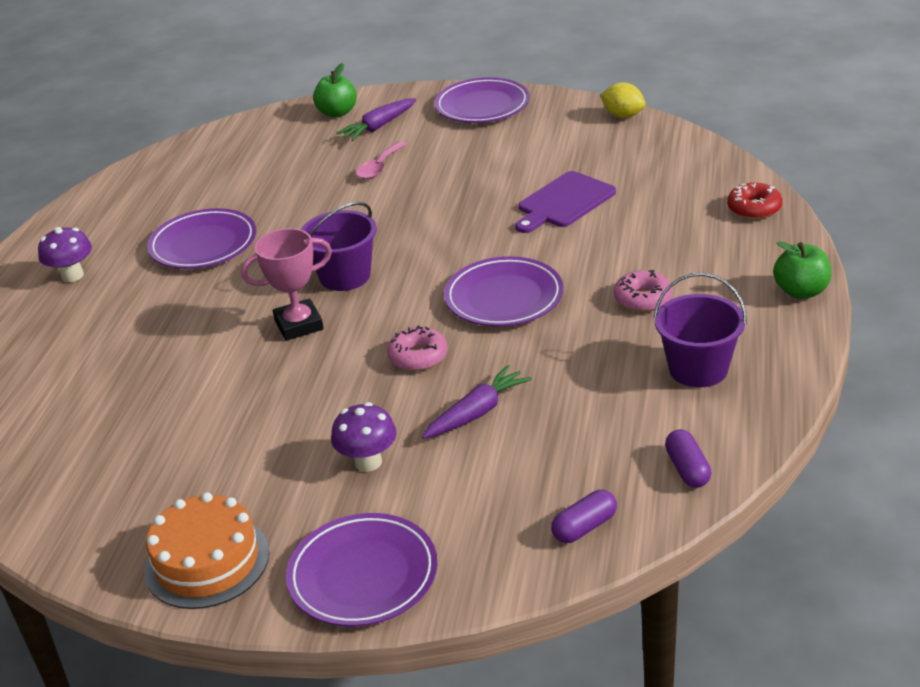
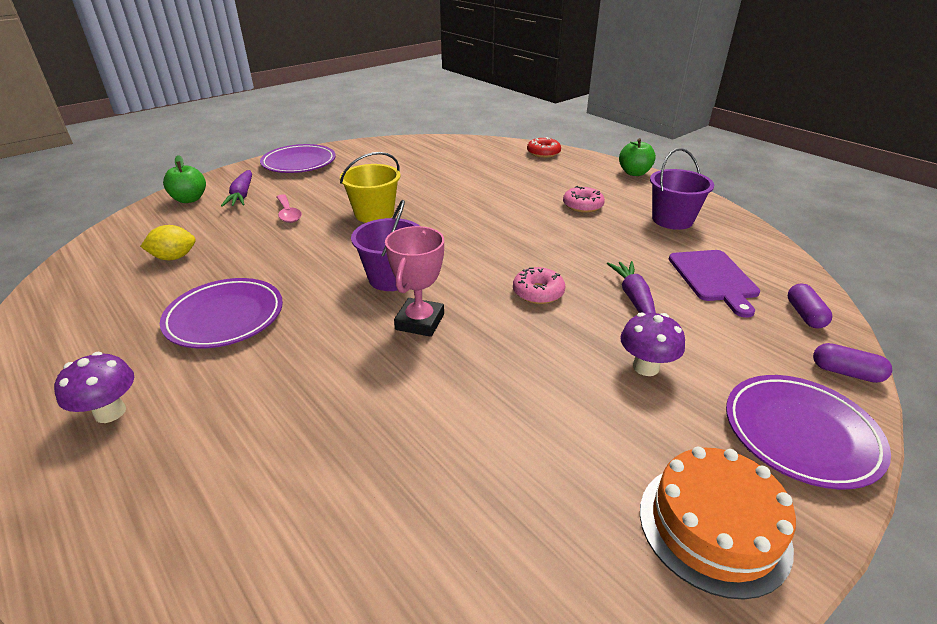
camera: 55 degrees left, 0 degrees up
(441, 203) = (374, 214): none -> yellow bucket
(504, 298) = (516, 239): purple plate -> none
(564, 202) = (448, 185): purple cutting board -> purple cutting board (714, 278)
(623, 115) = (396, 141): yellow lemon -> yellow lemon (174, 257)
(687, 469) = (769, 260): purple capsule -> purple capsule (846, 372)

